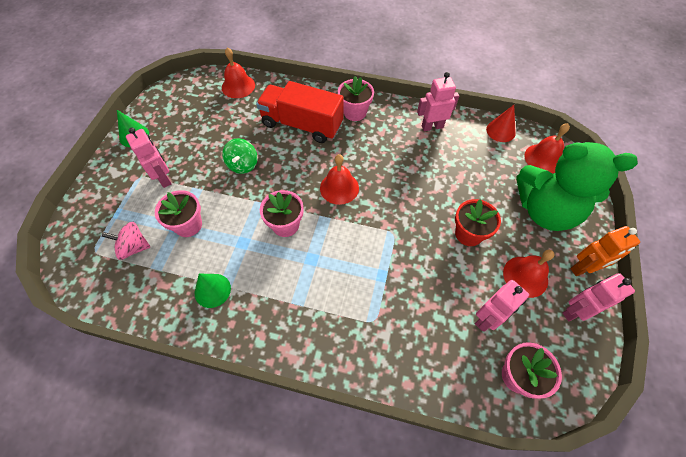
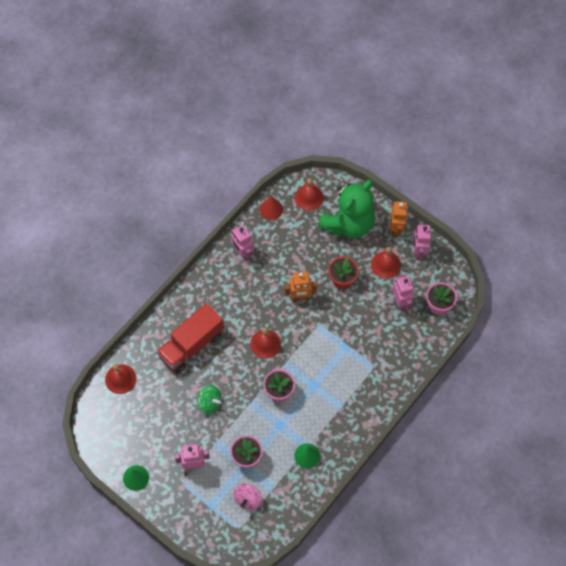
camera: 65 degrees left, 5 degrees up
(355, 112) = (199, 301): pink flower pot -> none
(417, 198) = (300, 297): none -> orange robot
(432, 126) = (243, 253): pink robot -> pink robot turned 45 degrees counterclockwise

